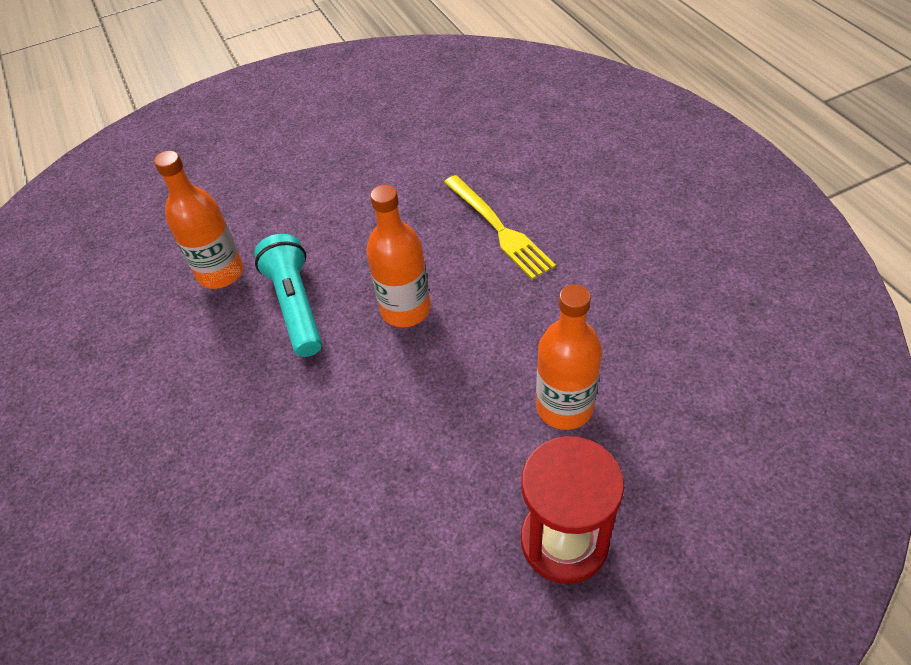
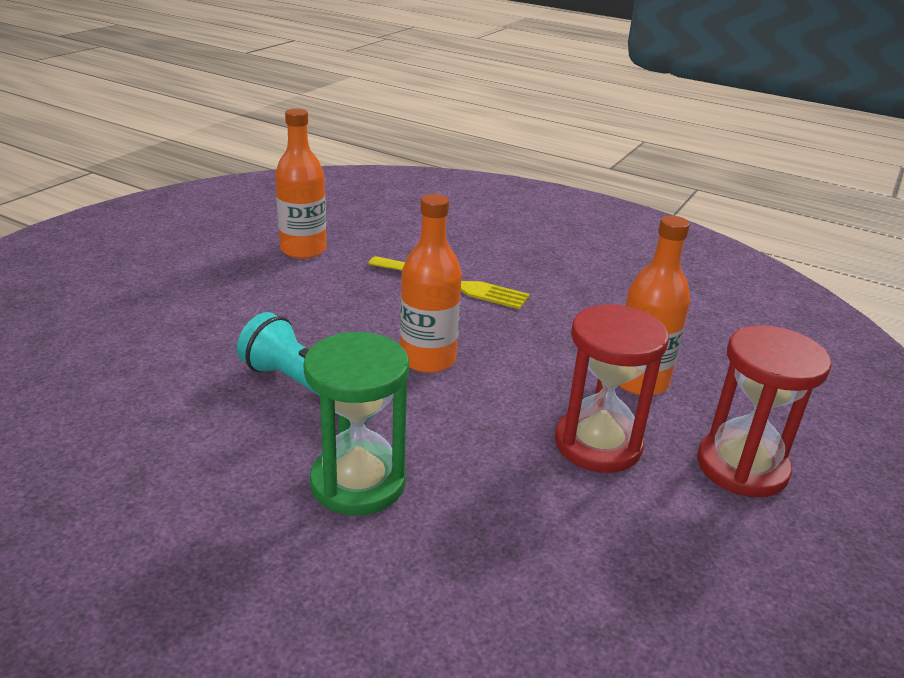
camera: 40 degrees left, 20 degrees down
(220, 273) = (184, 388): orange bottle -> orange bottle (303, 250)
(262, 410) = (358, 482): none -> green hourglass
(462, 457) = (598, 444): none -> red hourglass

